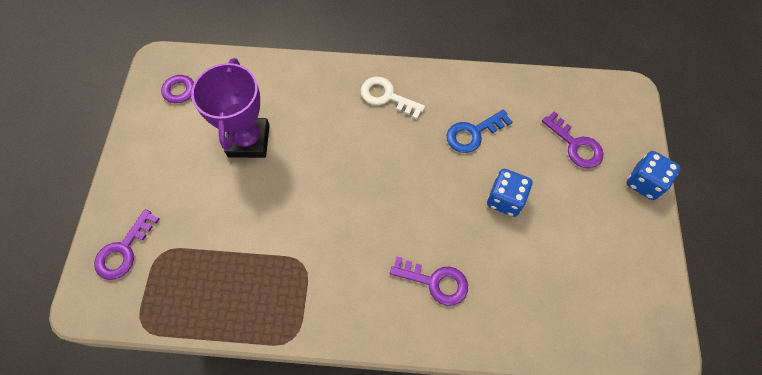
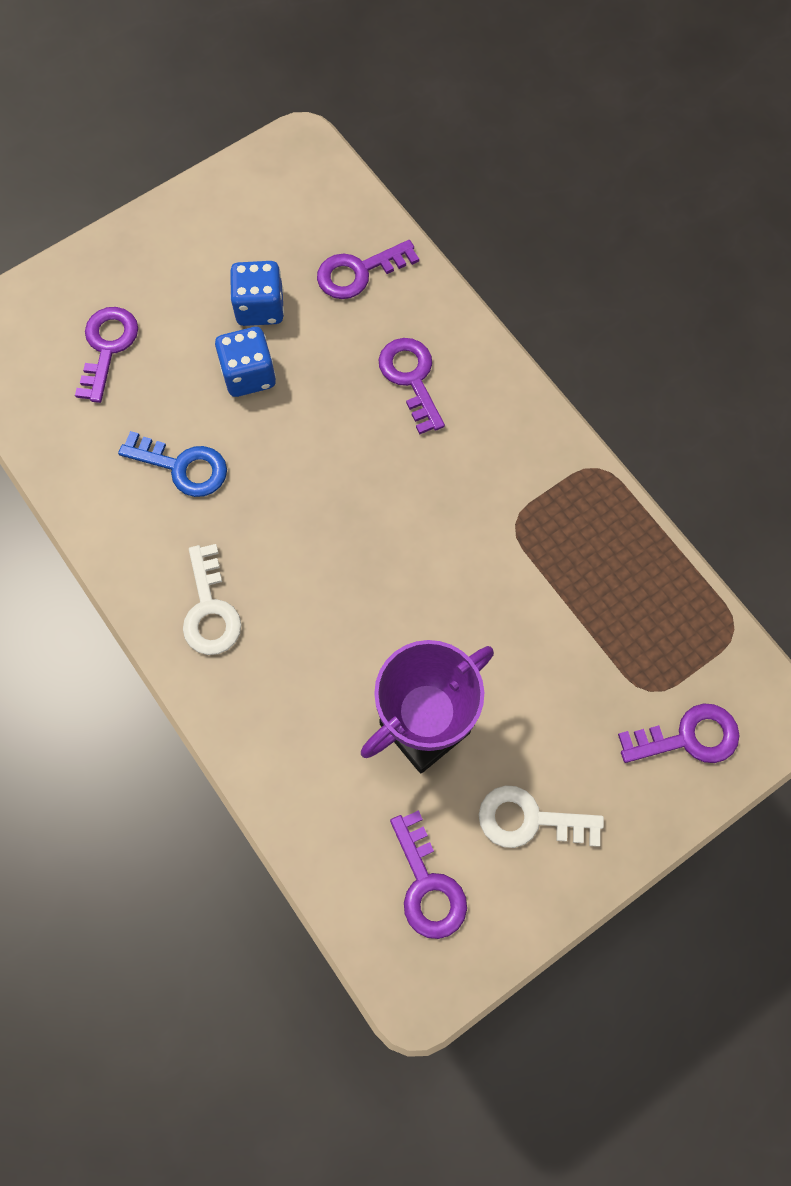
camera: 130 degrees left, 5 degrees up
(169, 151) = (529, 819): none -> white key
(533, 310) = (358, 272): none -> purple key
(644, 182) = (105, 253): blue dice -> blue dice (260, 307)

